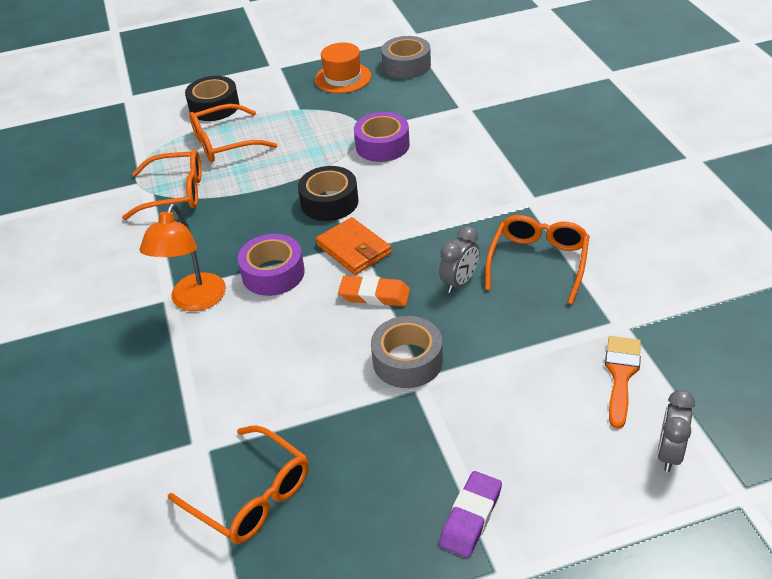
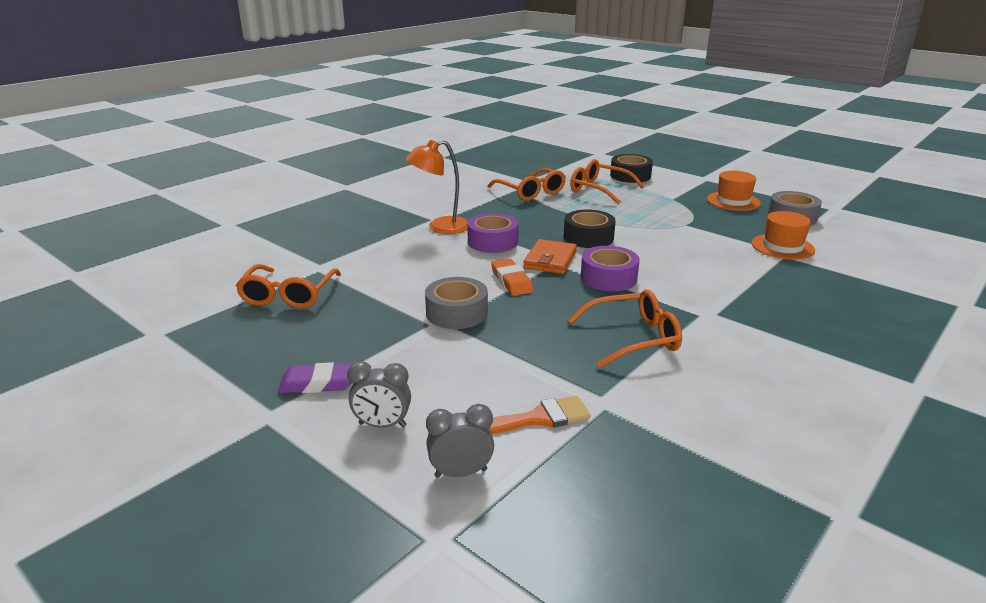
camera: 55 degrees right, 15 degrees down
(382, 145) = (679, 236): purple tape -> purple tape (608, 278)
(454, 101) = (782, 247): none -> orange hat
(459, 282) = (565, 310): grey clock -> grey clock (382, 425)

